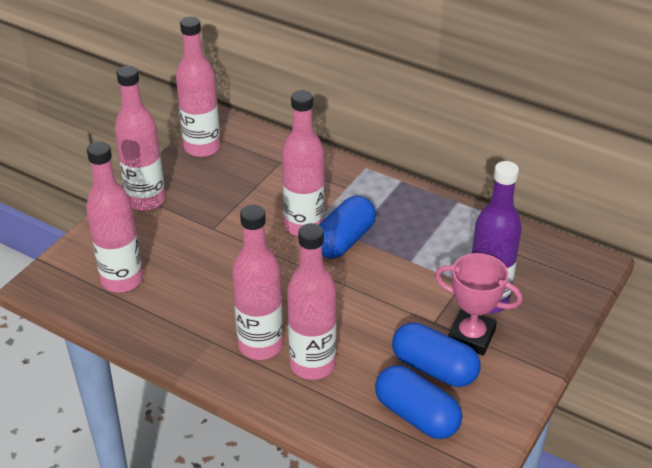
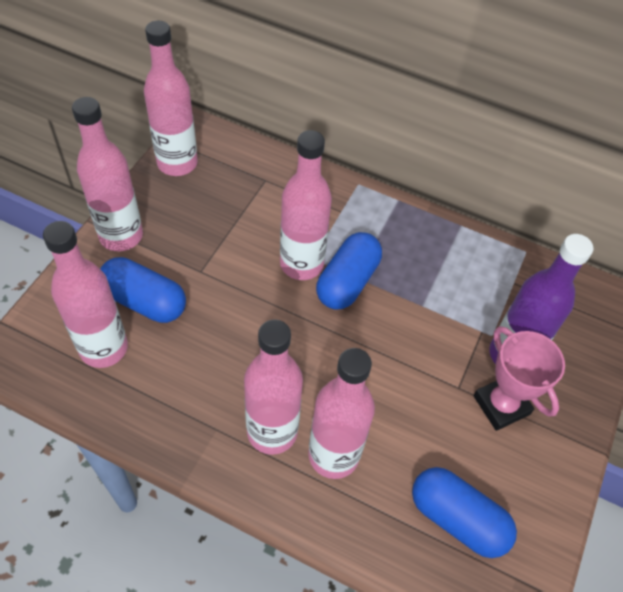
camera: 10 degrees left, 15 degrees up
(434, 368) = (467, 451): blue capsule -> blue capsule (145, 301)
(471, 337) = (501, 405): pink trophy -> pink trophy turned 45 degrees clockwise

